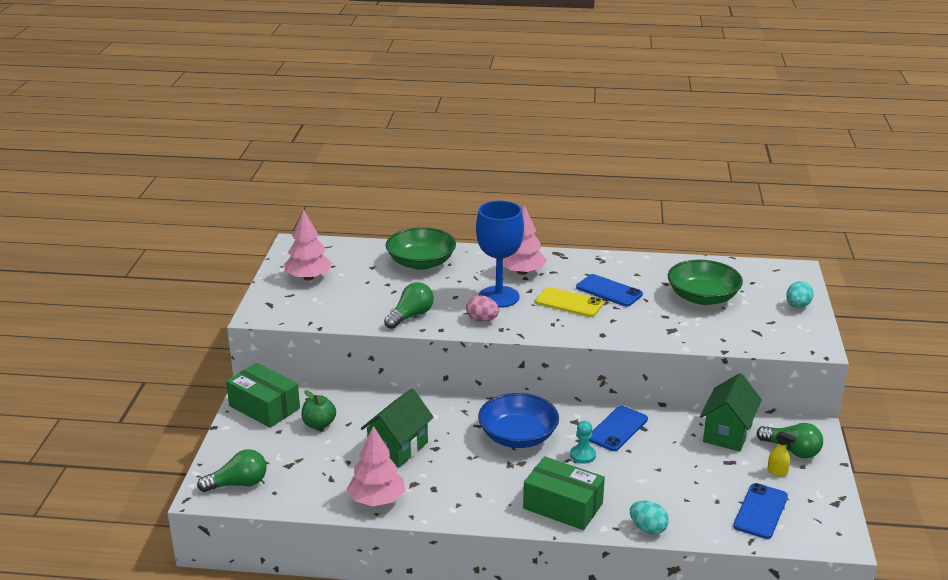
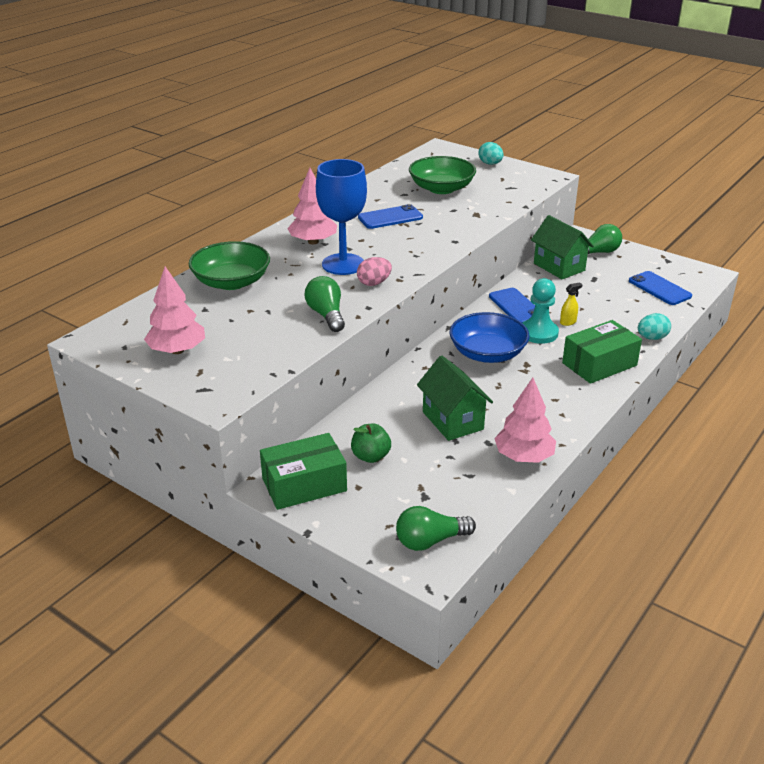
camera: 60 degrees left, 5 degrees up
(238, 484) = (430, 541): green light bulb -> green light bulb turned 120 degrees counterclockwise
(569, 303) = (389, 238): yellow phone -> none
(583, 455) = (539, 333): turquoise pawn -> turquoise pawn, size x1.59
(777, 472) = (619, 266): yellow spray bottle -> yellow spray bottle (568, 322)

